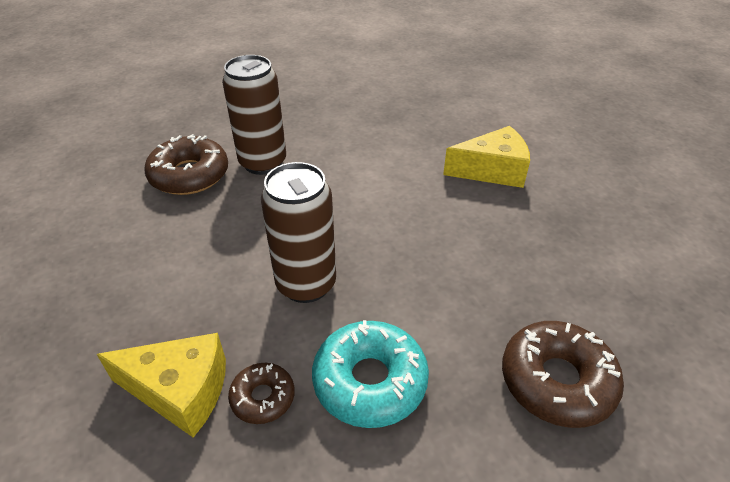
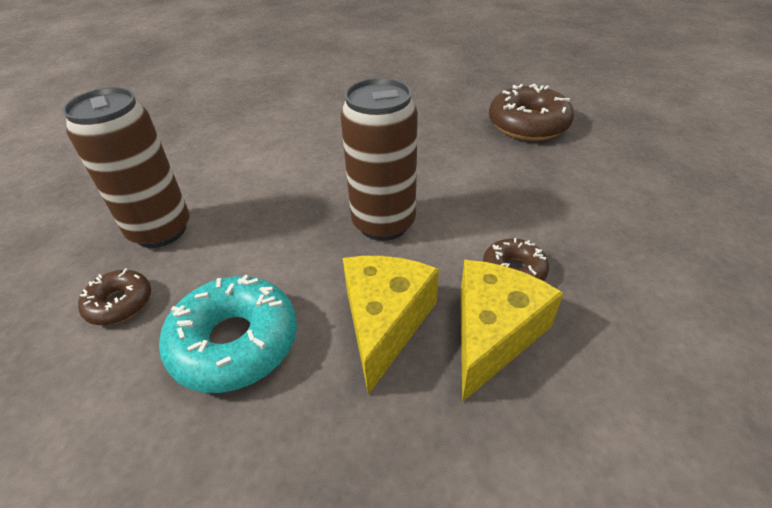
camera: 70 degrees left, 0 degrees up
(189, 175) = (119, 303): brown donut -> brown donut, size x0.55
(370, 381) = (509, 204): turquoise donut -> turquoise donut (235, 342)
(492, 170) = (304, 98): yellow cheese -> yellow cheese (385, 322)

